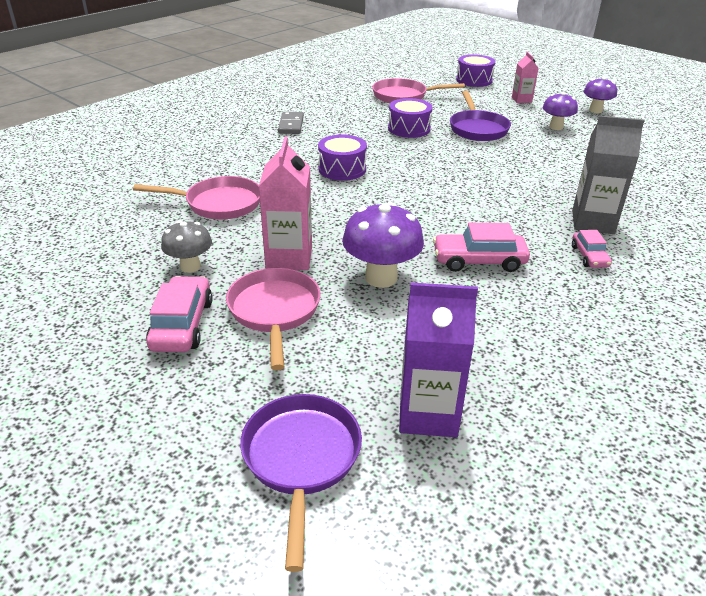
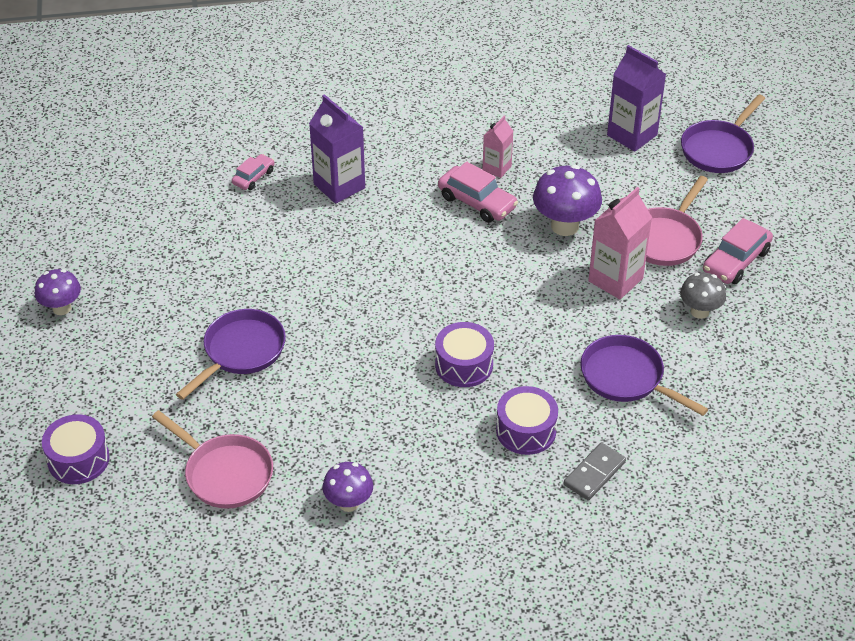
camera: 140 degrees left, 10 degrees up
(219, 204) = (626, 378): pink pan -> purple pan
(291, 125) = (436, 484): grey domino -> grey domino (594, 473)
(409, 129) = (312, 396): purple drum -> purple drum (526, 430)
(521, 100) = (101, 377): pink carton -> pink carton (497, 168)
(556, 127) = (157, 306): purple mushroom -> purple mushroom (348, 503)
(589, 256) = (393, 164): pink car -> pink car (253, 177)
(592, 222) = (339, 186): grey carton -> purple carton

